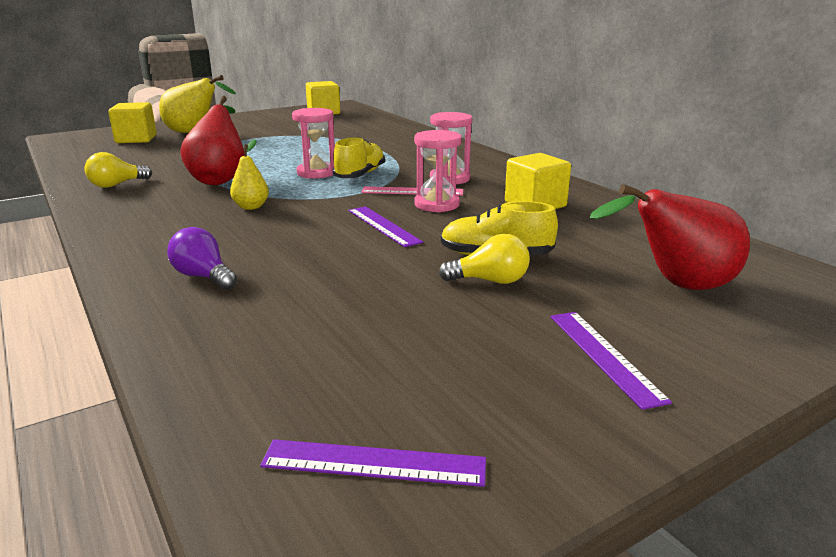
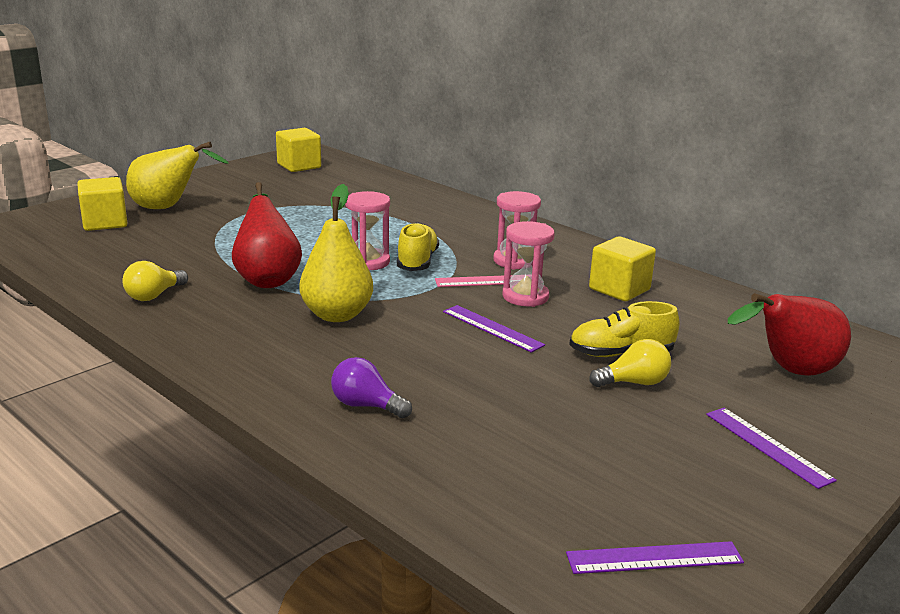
camera: 15 degrees left, 0 degrees up
(251, 207) = (337, 315): yellow pear -> yellow pear, size x1.81

